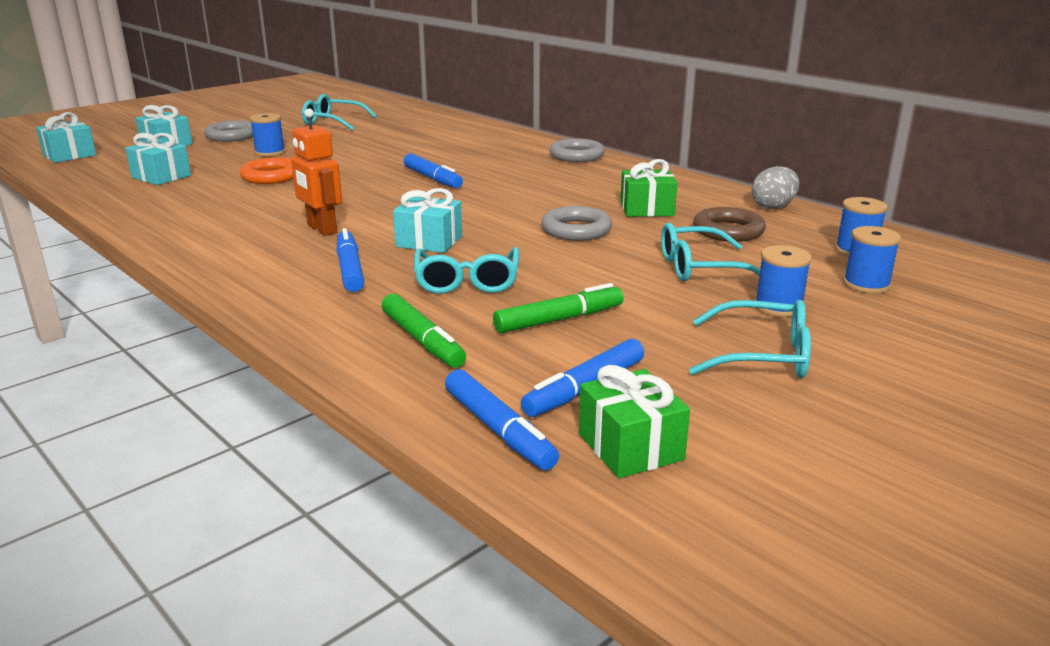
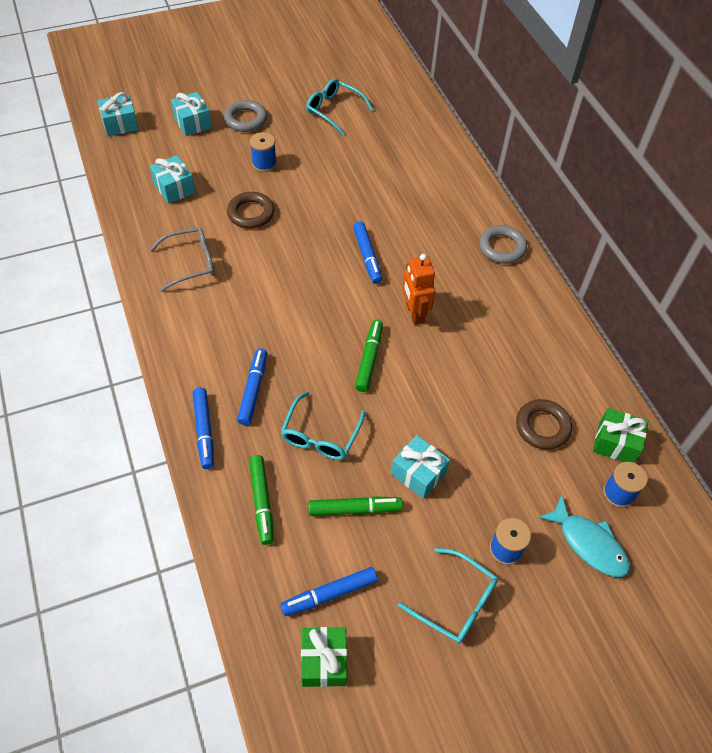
camera: 20 degrees right, 30 degrees up
(208, 211) = (190, 263): none -> grey glasses
(271, 176) = (251, 213): orange ring -> brown ring
(321, 229) = (256, 320): orange robot -> orange robot (414, 313)
(429, 241) = (320, 366): turquoise gift -> turquoise gift (418, 473)
(487, 228) = (369, 359): none -> green marker
(498, 430) = (263, 615): blue marker -> blue marker (204, 431)
(576, 230) = (431, 385): grey ring -> none
(646, 209) = (502, 368): green gift -> green gift (615, 443)
(700, 268) = (486, 475): turquoise glasses -> none
(773, 207) = (605, 399): grey egg -> none
(866, 284) = (589, 544): blue spool -> turquoise fish

